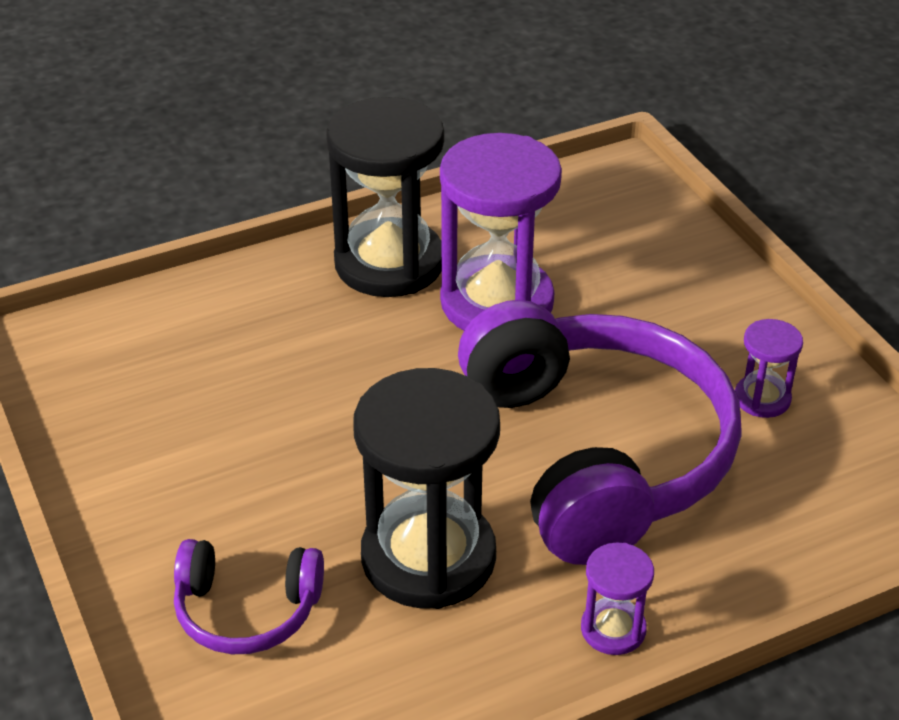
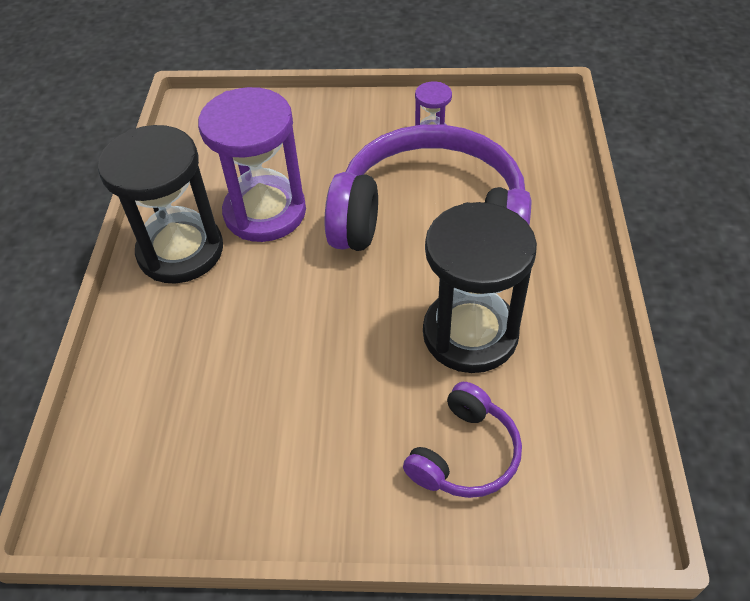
camera: 60 degrees left, 10 degrees up
(613, 629) = (571, 269): purple hourglass -> none

